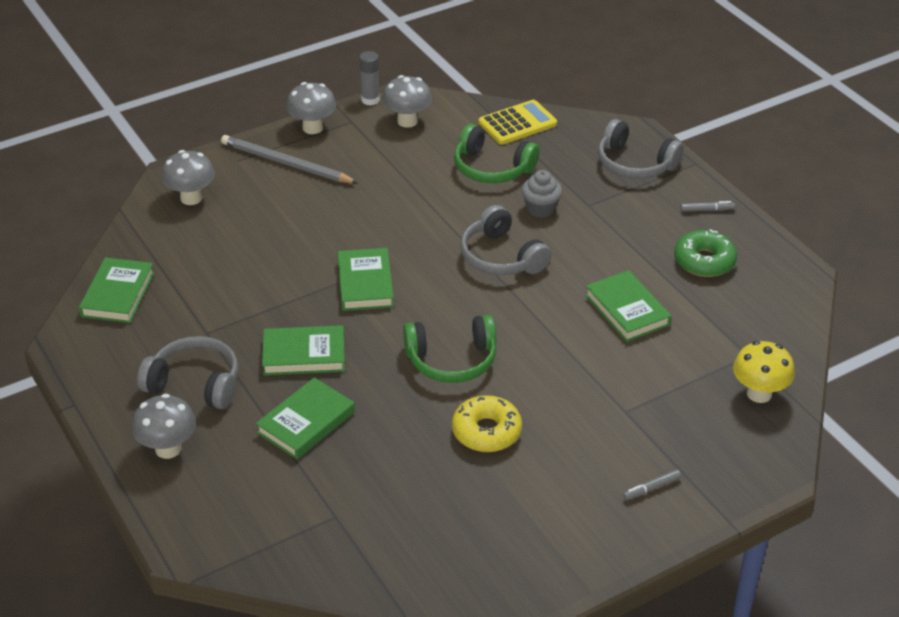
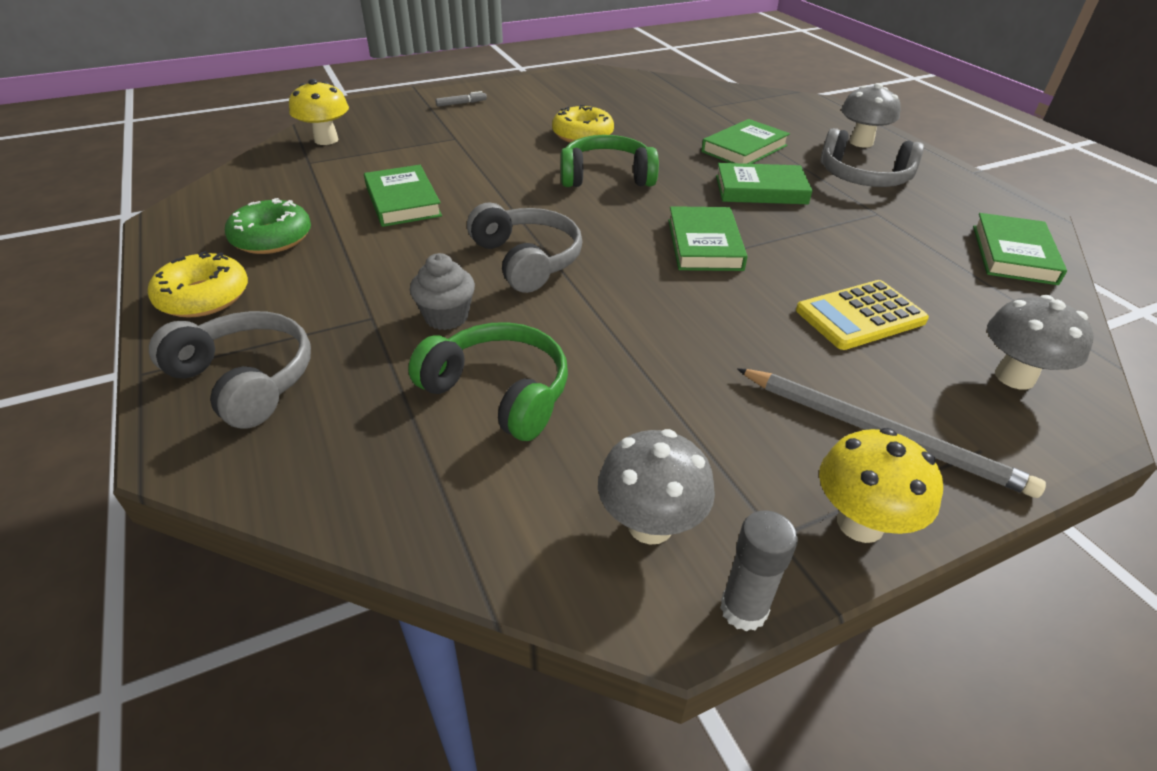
camera: 175 degrees left, 0 degrees up
(312, 128) = (860, 523): grey mushroom -> yellow mushroom
(517, 123) = (411, 496): yellow calculator -> yellow calculator (860, 316)
(707, 210) = (204, 297): grey marker -> yellow donut

